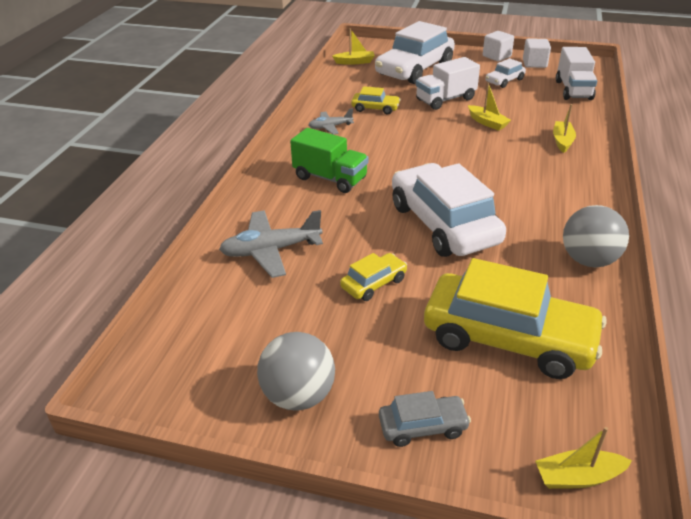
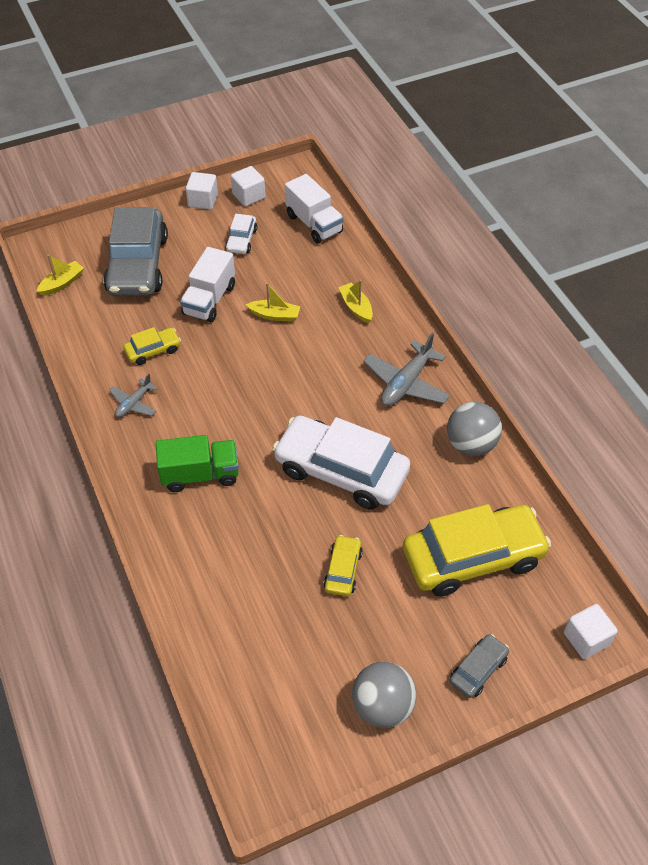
camera: 40 degrees left, 15 degrees up
(271, 250) = (231, 591): grey plane -> grey plane (406, 383)
(414, 69) = (138, 265): white car -> grey car
(578, 477) = (586, 639): yellow boat -> white cube

